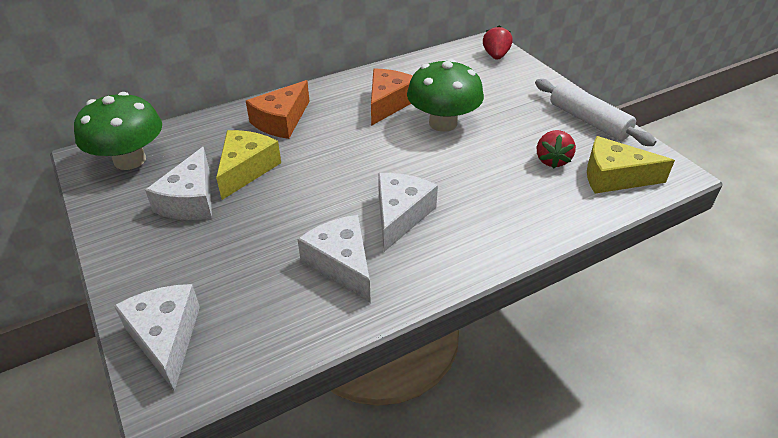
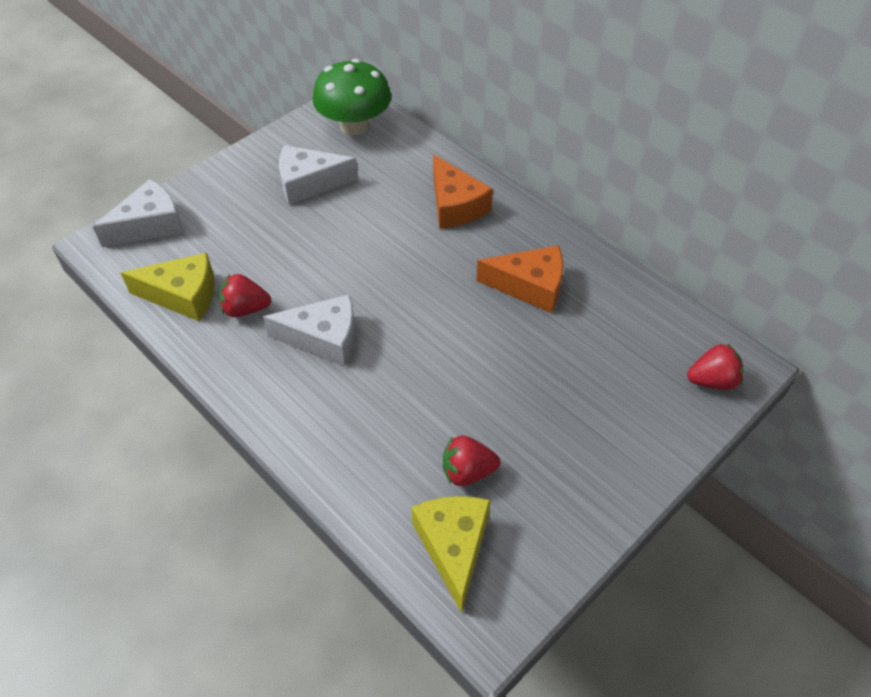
camera: 75 degrees right, 10 degrees up
(246, 169) = (364, 204): yellow cheese -> yellow cheese (183, 295)
(281, 121) = (455, 205): orange cheese -> orange cheese turned 135 degrees counterclockwise
(341, 264) = (245, 309): white cheese -> red strawberry
(443, 123) = (508, 346): green mushroom -> none
(588, 121) = (580, 512): white rolling pin -> none

